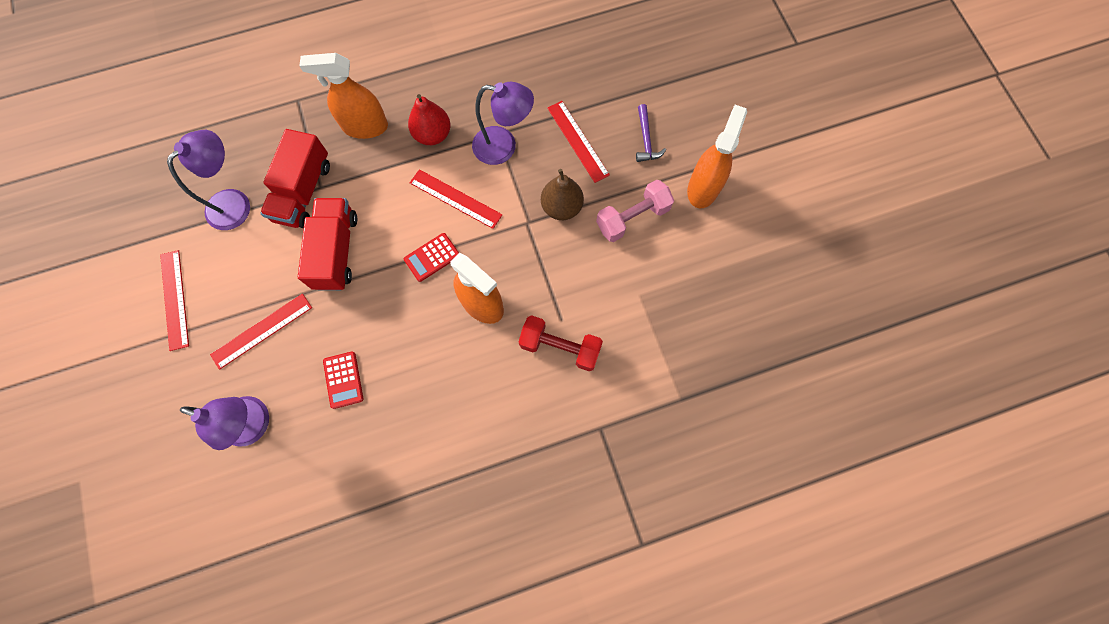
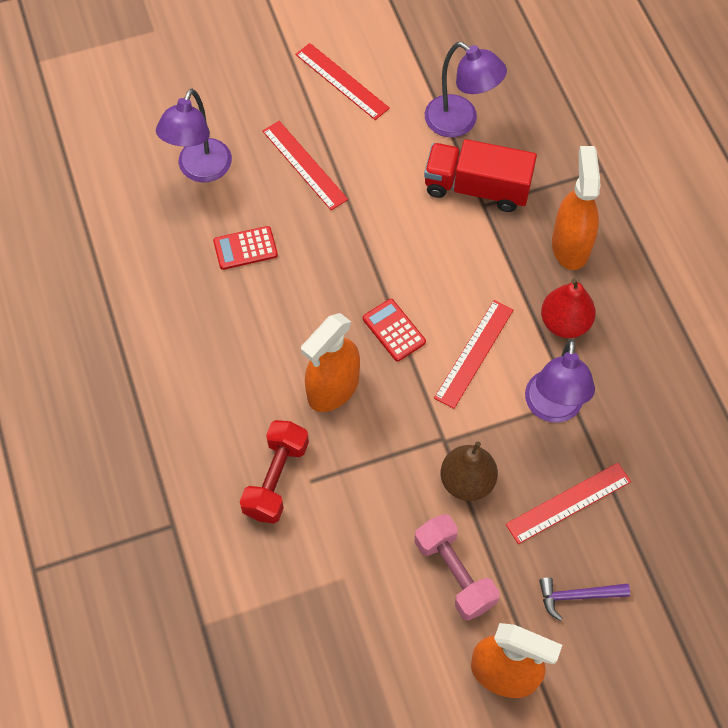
camera: 90 degrees right, 10 degrees down
(174, 299) = (342, 81): red ruler -> red ruler turned 60 degrees clockwise
(336, 251) = (400, 228): red truck -> none

